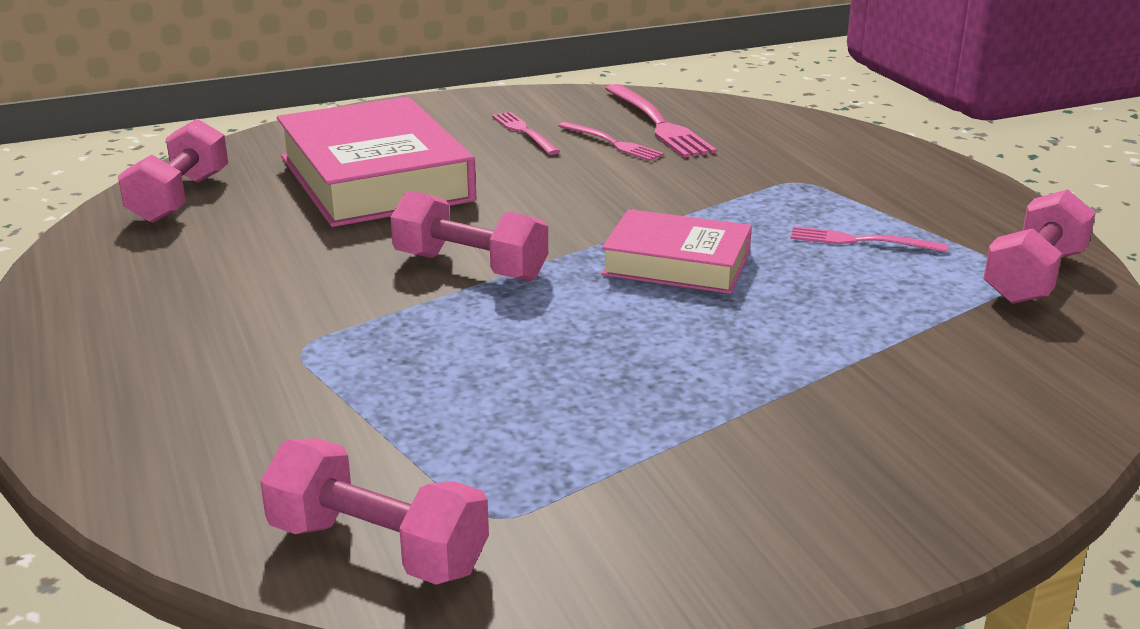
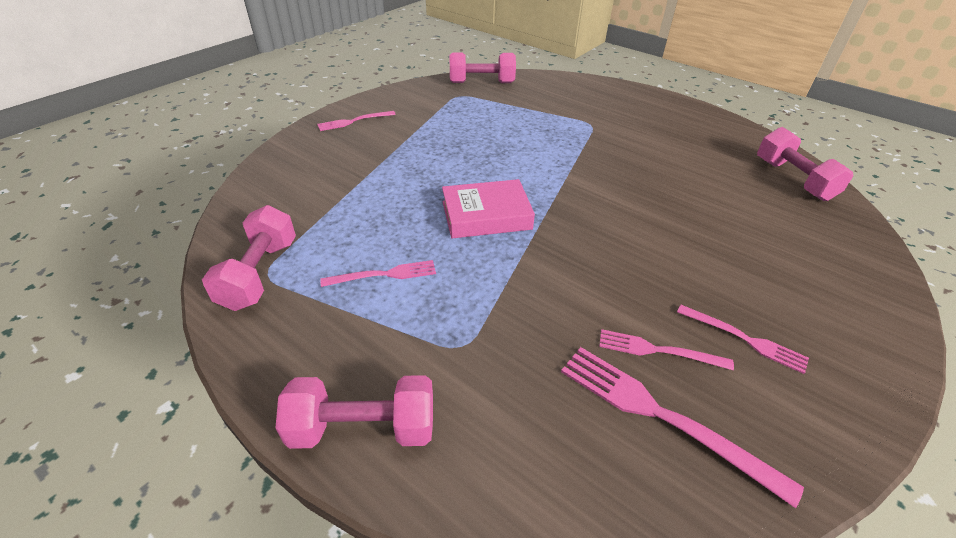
camera: 150 degrees right, 15 degrees up
(375, 178) = (738, 232): pink book -> none
(470, 267) = (585, 180): pink dumbbell -> pink dumbbell (363, 428)
(836, 507) = (354, 121): none -> pink fork

